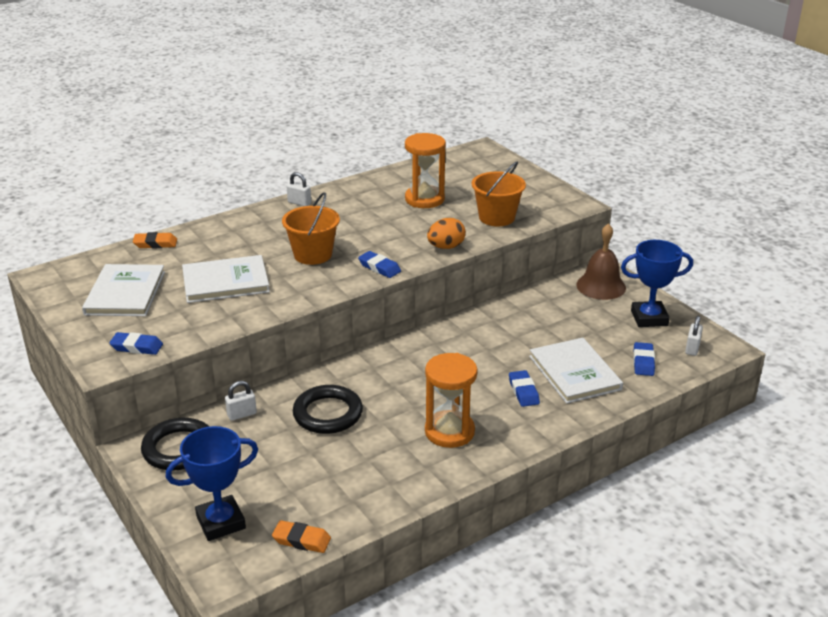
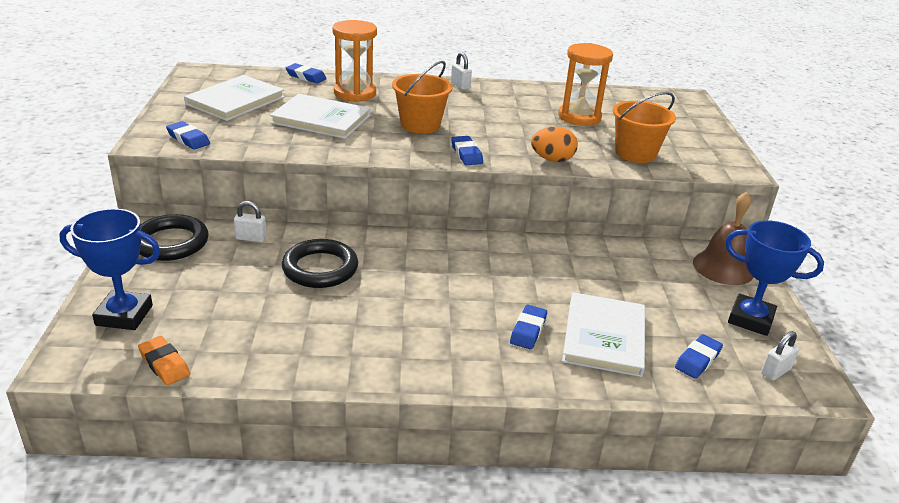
camera: 30 degrees right, 0 degrees up
(155, 244) = (306, 77): orange eraser -> blue eraser
(449, 432) = (410, 334): orange hourglass -> orange hourglass (355, 93)

